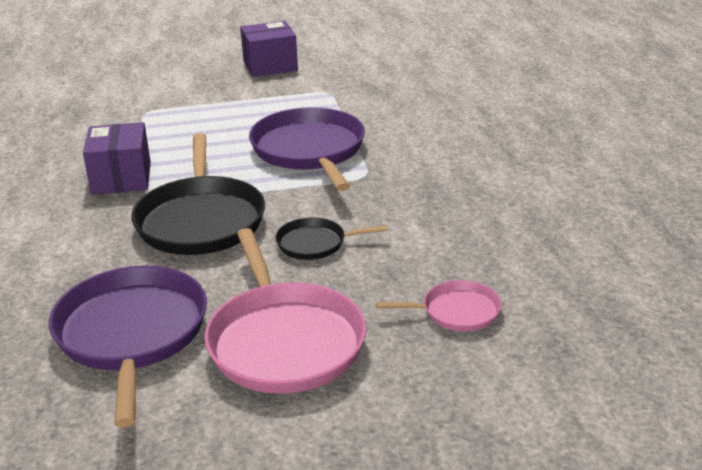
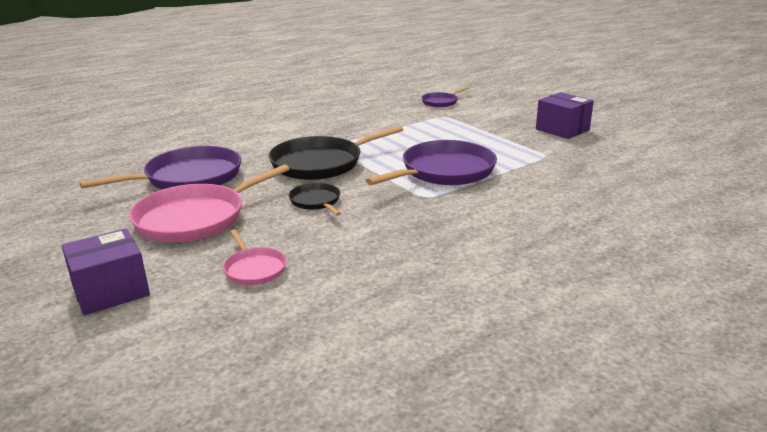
camera: 65 degrees right, 5 degrees down
(93, 101) = (441, 102): none -> purple pan
(121, 178) = (354, 132): purple box -> purple box (111, 291)

